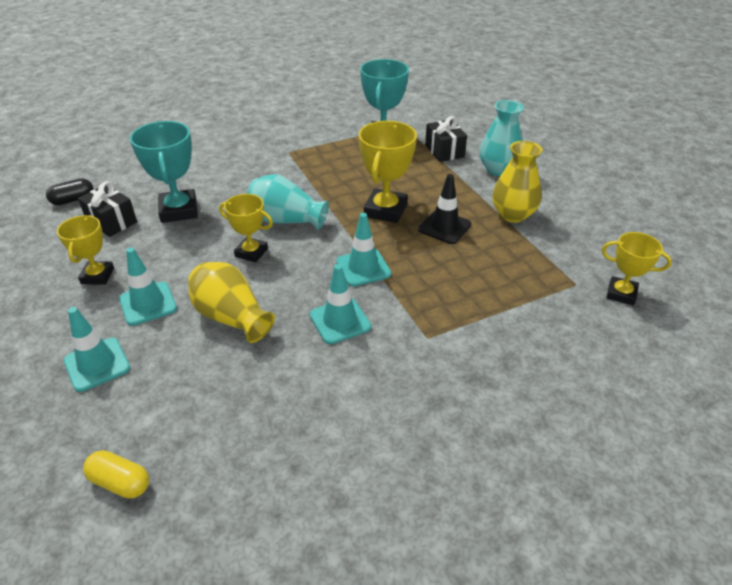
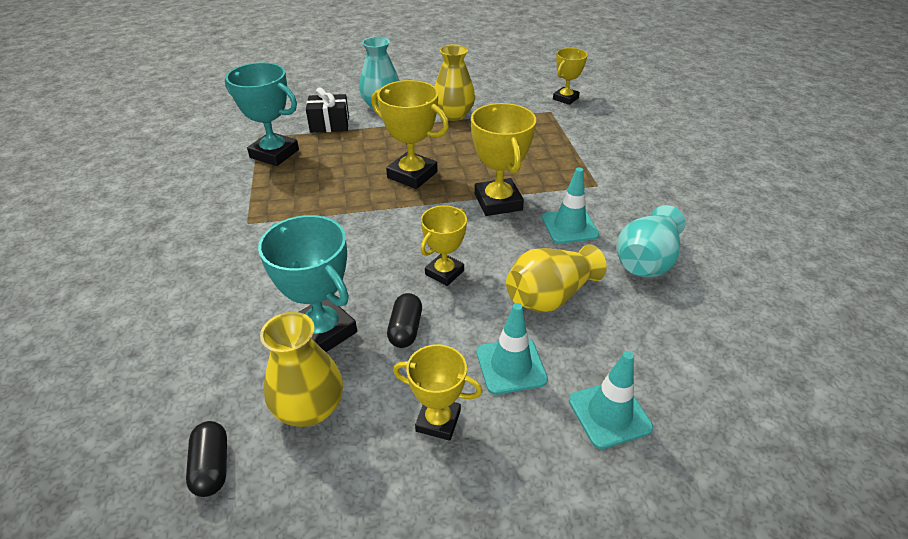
camera: 75 degrees left, 0 degrees up
(111, 222) = (310, 408): black gift -> yellow vase
(120, 482) = (768, 388): yellow capsule -> none
(179, 210) = (323, 331): turquoise trophy -> turquoise trophy turned 45 degrees clockwise
(183, 245) = (405, 329): none -> black capsule
(286, 220) = (395, 240): turquoise vase -> turquoise vase (646, 261)
(363, 268) = (498, 202): turquoise traffic cone -> yellow trophy
(444, 227) = (455, 149): black traffic cone -> none

